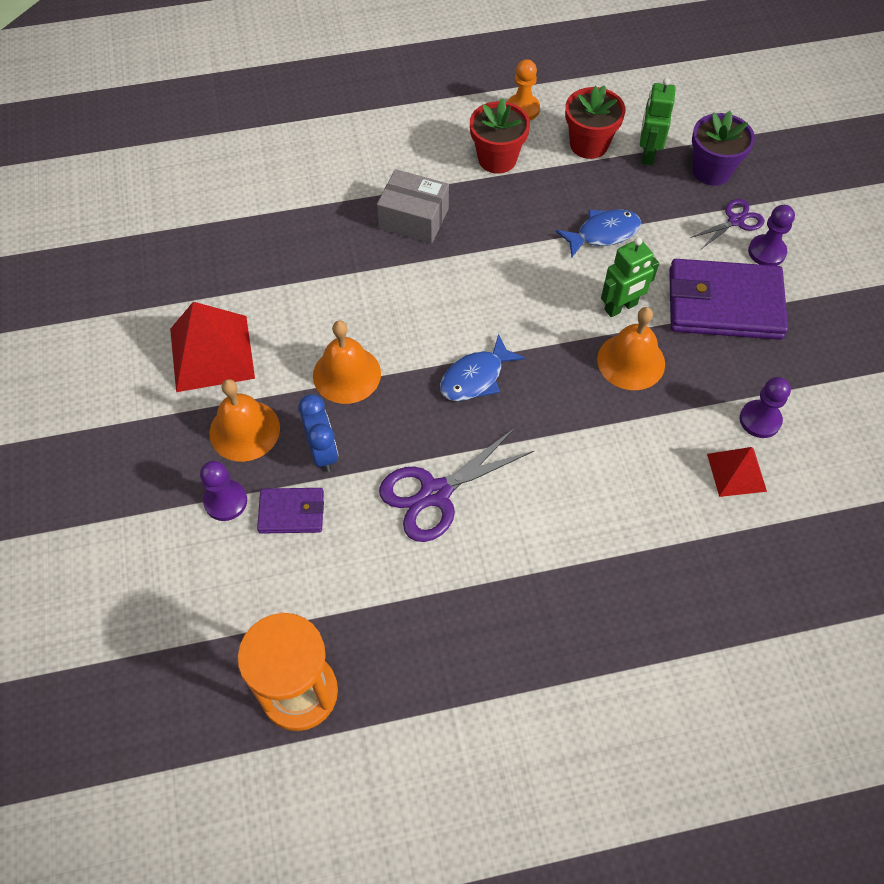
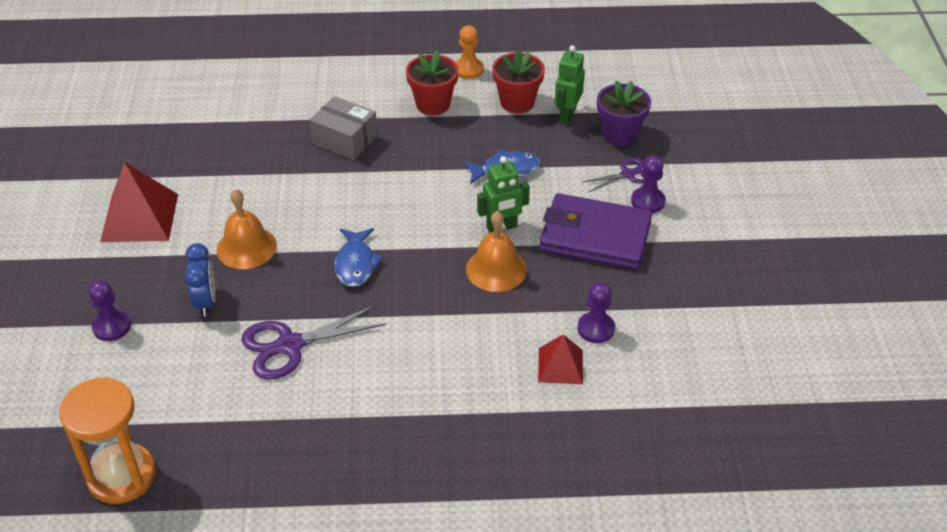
camera: 10 degrees right, 15 degrees down
(244, 430) = (146, 277): orange bell -> none
(292, 512) = (163, 342): purple wallet -> none
(476, 377) = (356, 264): blue fish -> blue fish turned 60 degrees counterclockwise

